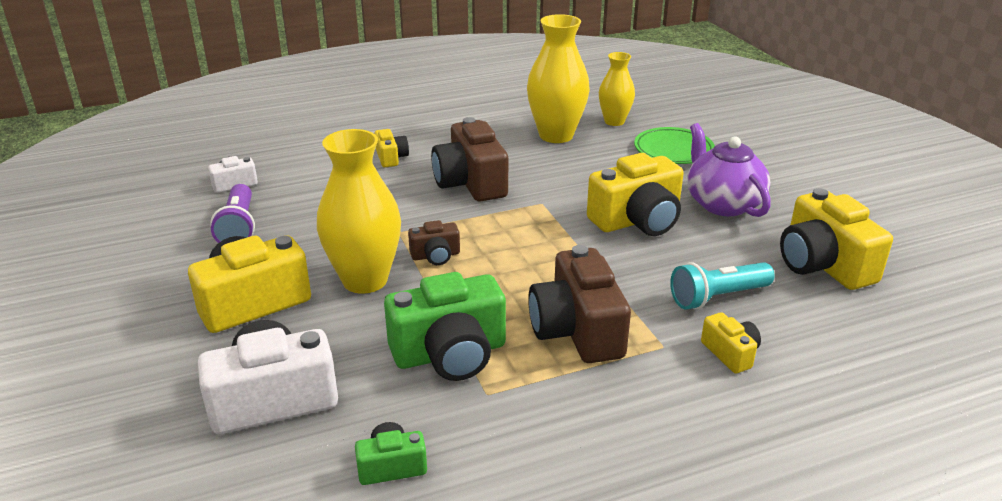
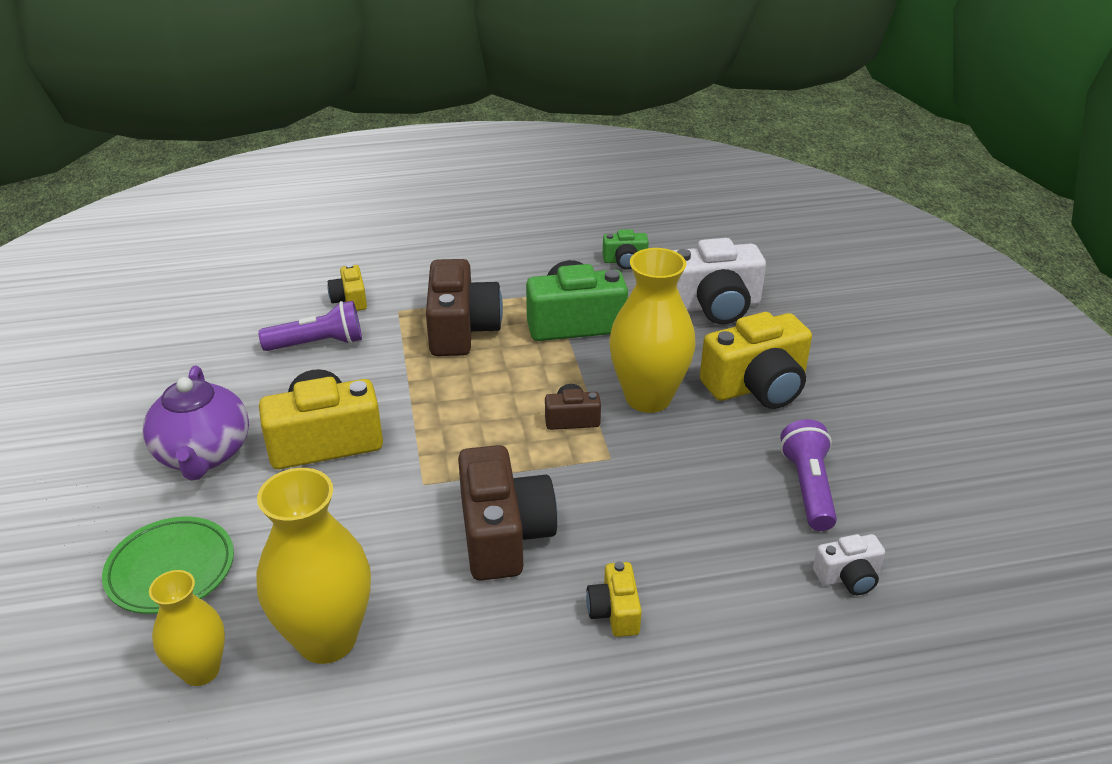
camera: 170 degrees left, 5 degrees up
(717, 297) = (318, 343): turquoise flashlight -> purple flashlight
(823, 264) = (185, 364): yellow camera -> none

